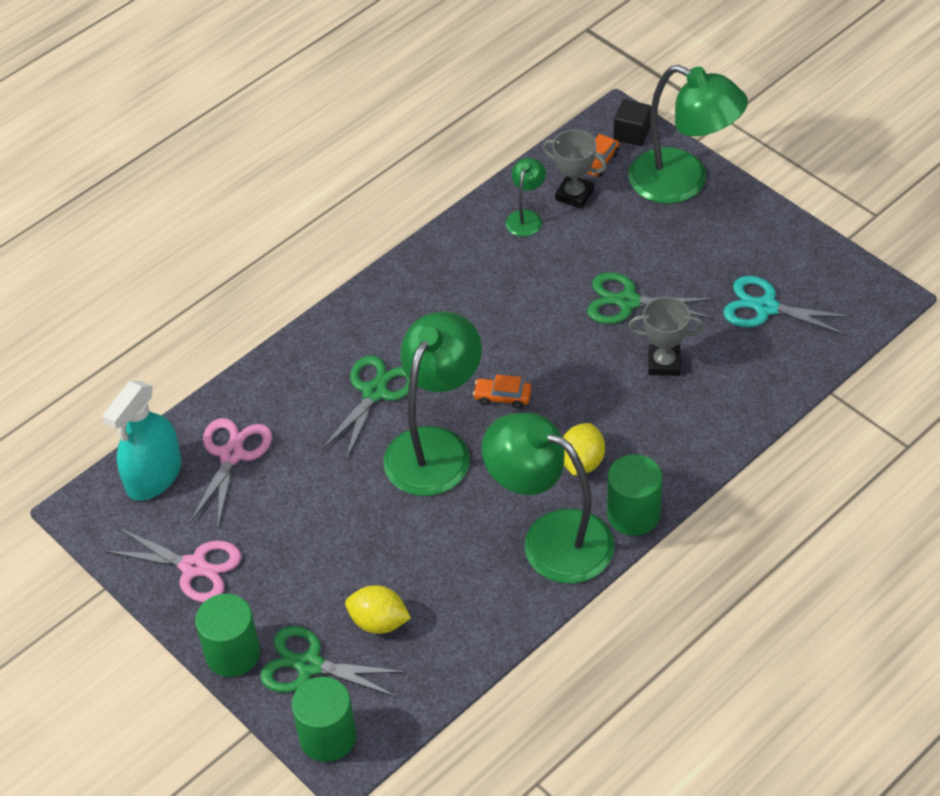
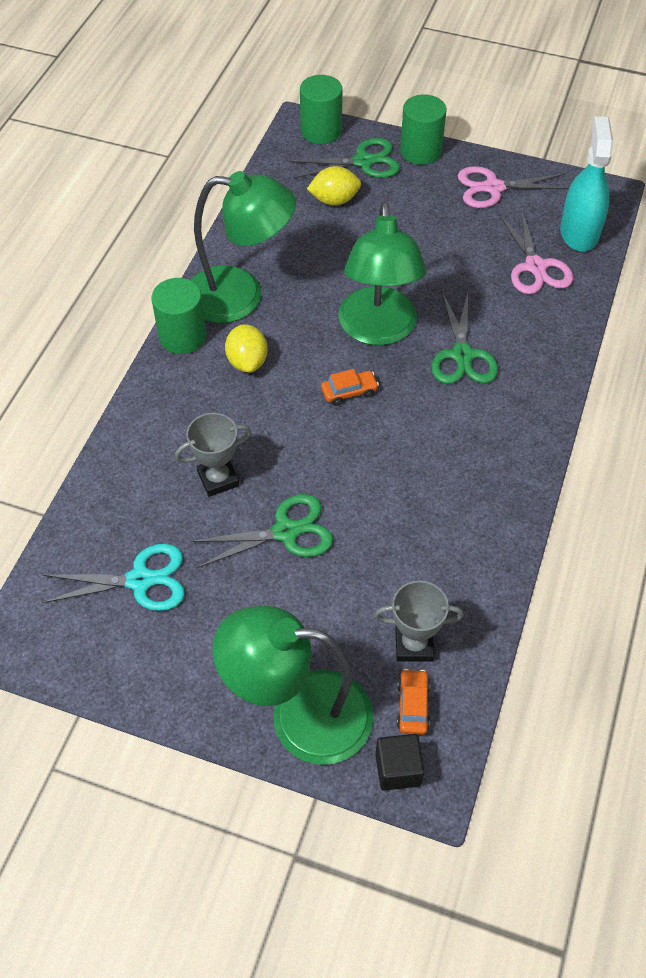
camera: 150 degrees right, 5 degrees up
(526, 217) = (447, 592): green lamp -> none

